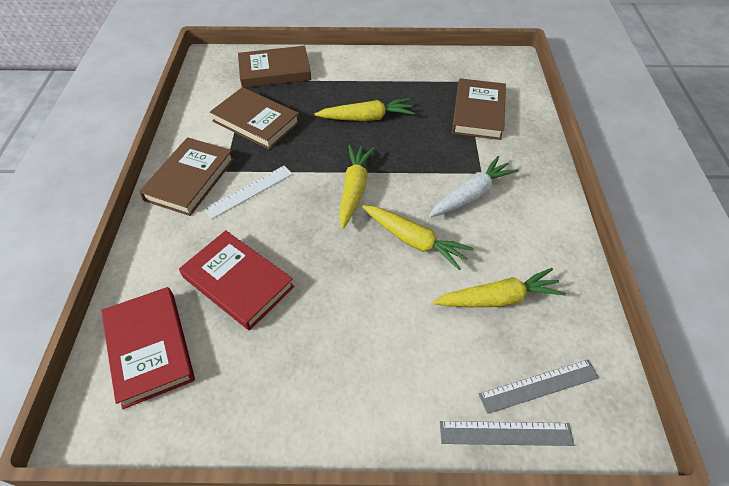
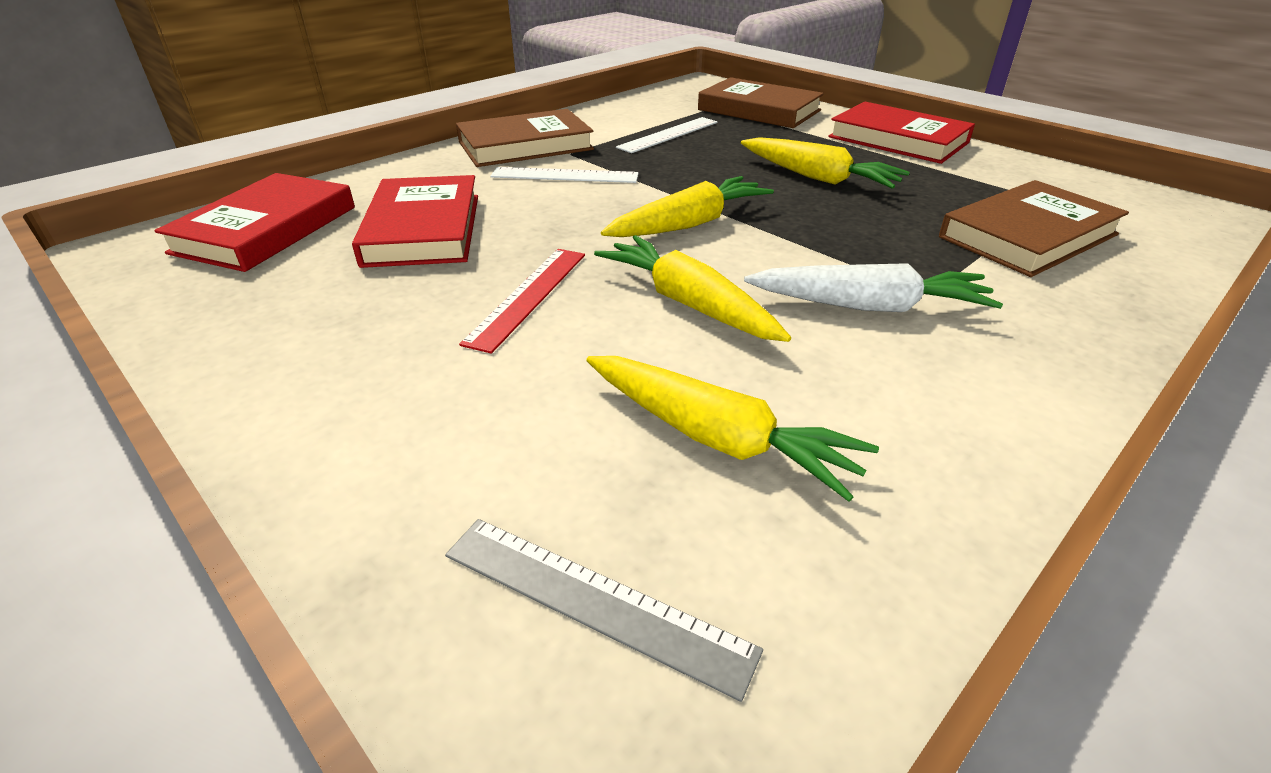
camera: 45 degrees right, 15 degrees down
(256, 122) = (668, 135): brown book -> white ruler
(351, 285) = (528, 296): none -> red ruler
(367, 64) = (898, 140): none -> red book
(414, 241) = (688, 303): yellow carrot -> yellow carrot turned 150 degrees clockwise
(505, 433) = (425, 609): grey ruler -> none

